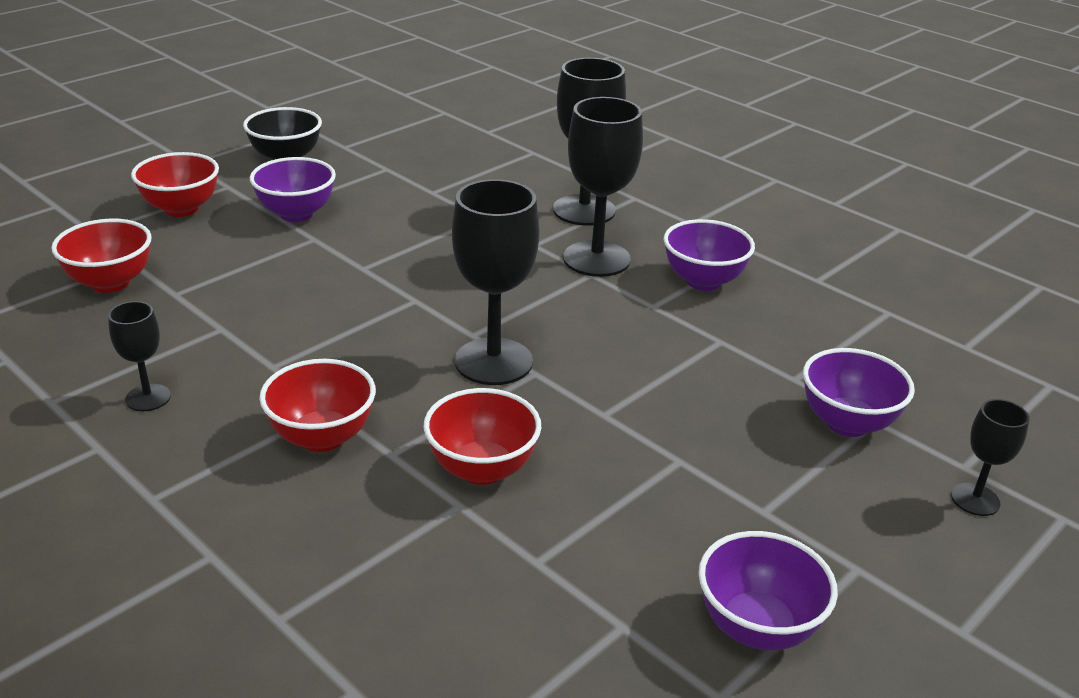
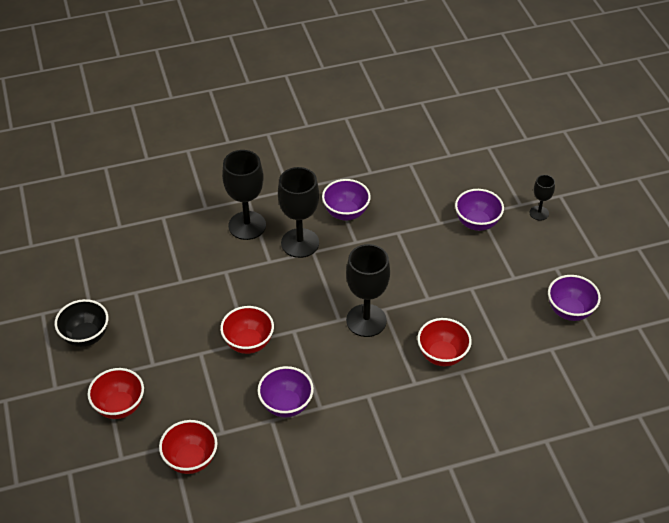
camera: 60 degrees left, 15 degrees up
(148, 398) = (319, 465): black goblet -> none
(296, 214) = (164, 352): purple bowl -> purple bowl (286, 405)
(322, 437) = (389, 404): red bowl -> red bowl (248, 343)

